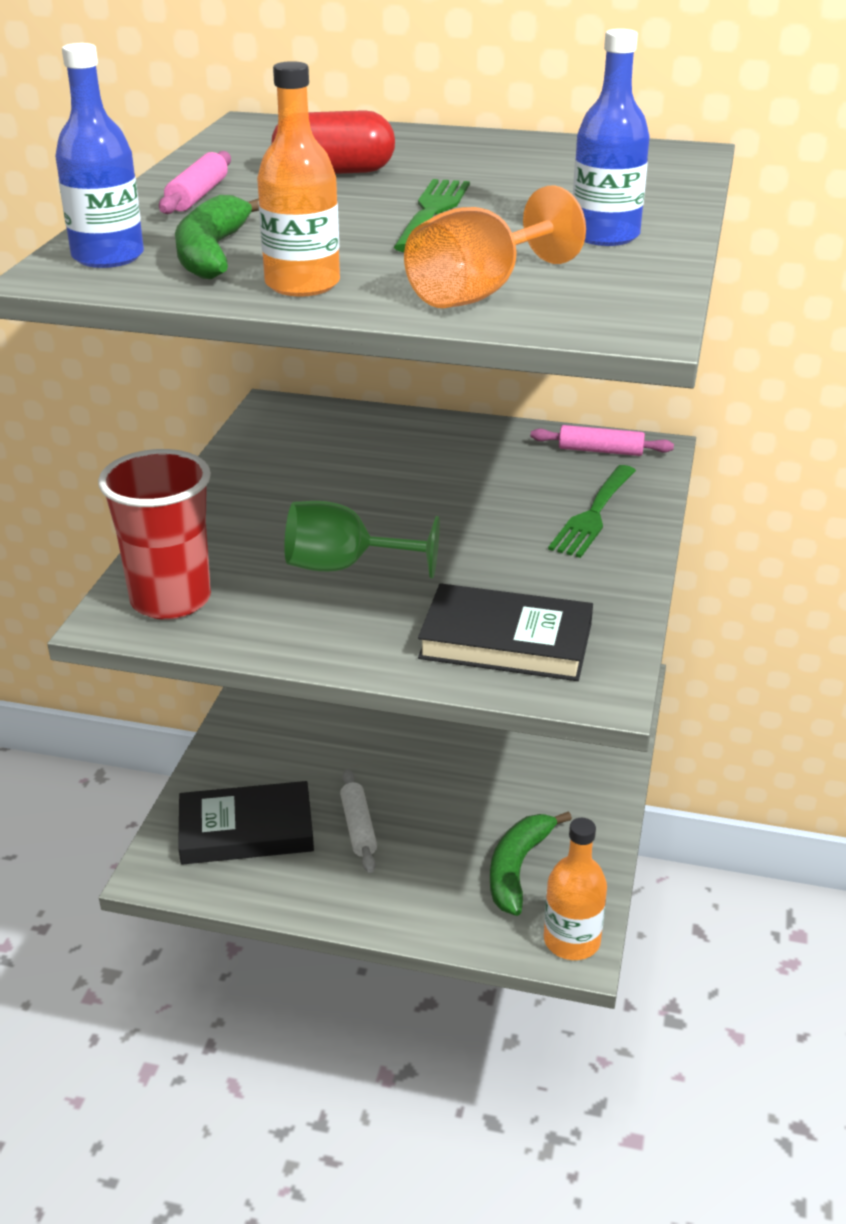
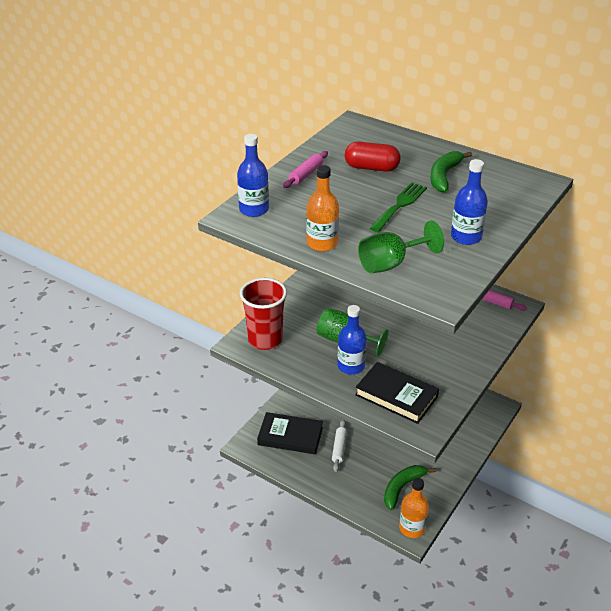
camera: 20 degrees right, 5 degrees up
(211, 253) = (295, 215): green banana -> green banana (444, 176)
(382, 609) = (351, 366): none -> blue bottle
(480, 292) = (391, 264): orange goblet -> green goblet
(593, 515) = (469, 338): green fork -> none

